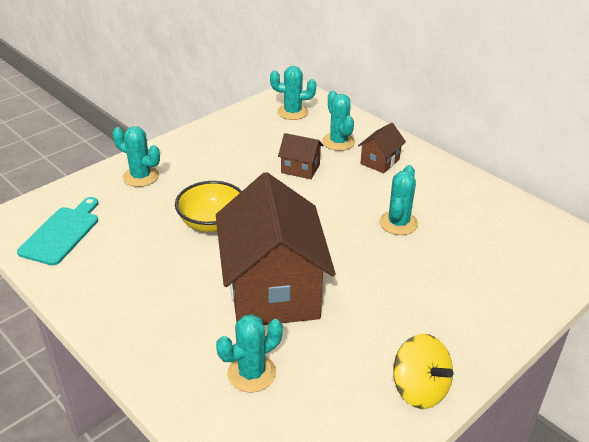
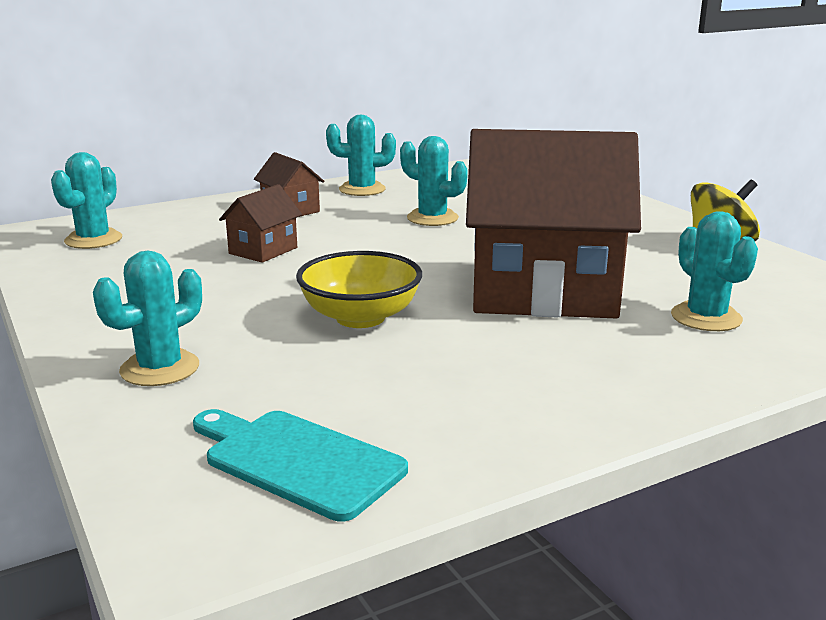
camera: 75 degrees left, 15 degrees down
(338, 142) = (216, 224): turquoise cactus -> turquoise cactus (362, 189)

